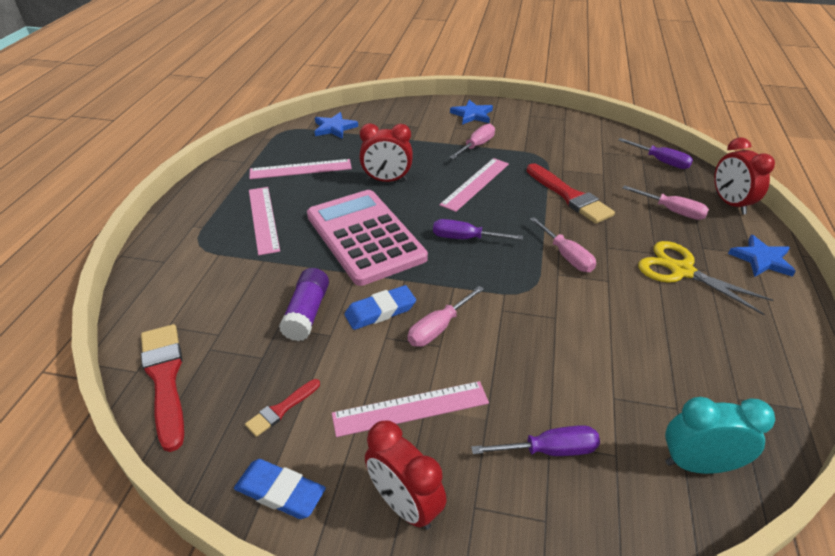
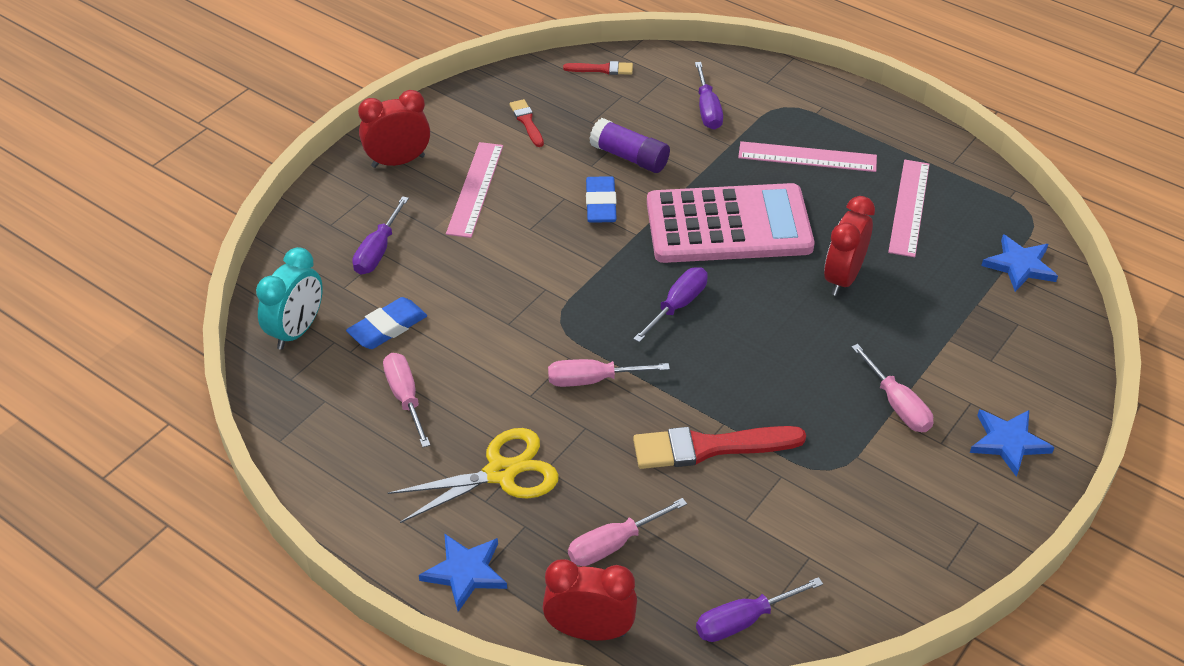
camera: 115 degrees right, 5 degrees up
(165, 379) = (602, 69): red brush -> red brush, size x0.52
(216, 285) = (707, 109): none -> purple screwdriver
(280, 492) = (454, 108): blue eraser -> blue eraser (387, 327)
(439, 328) = (552, 235): pink screwdriver -> pink screwdriver (405, 398)
(475, 184) = (791, 361): pink ruler -> none

